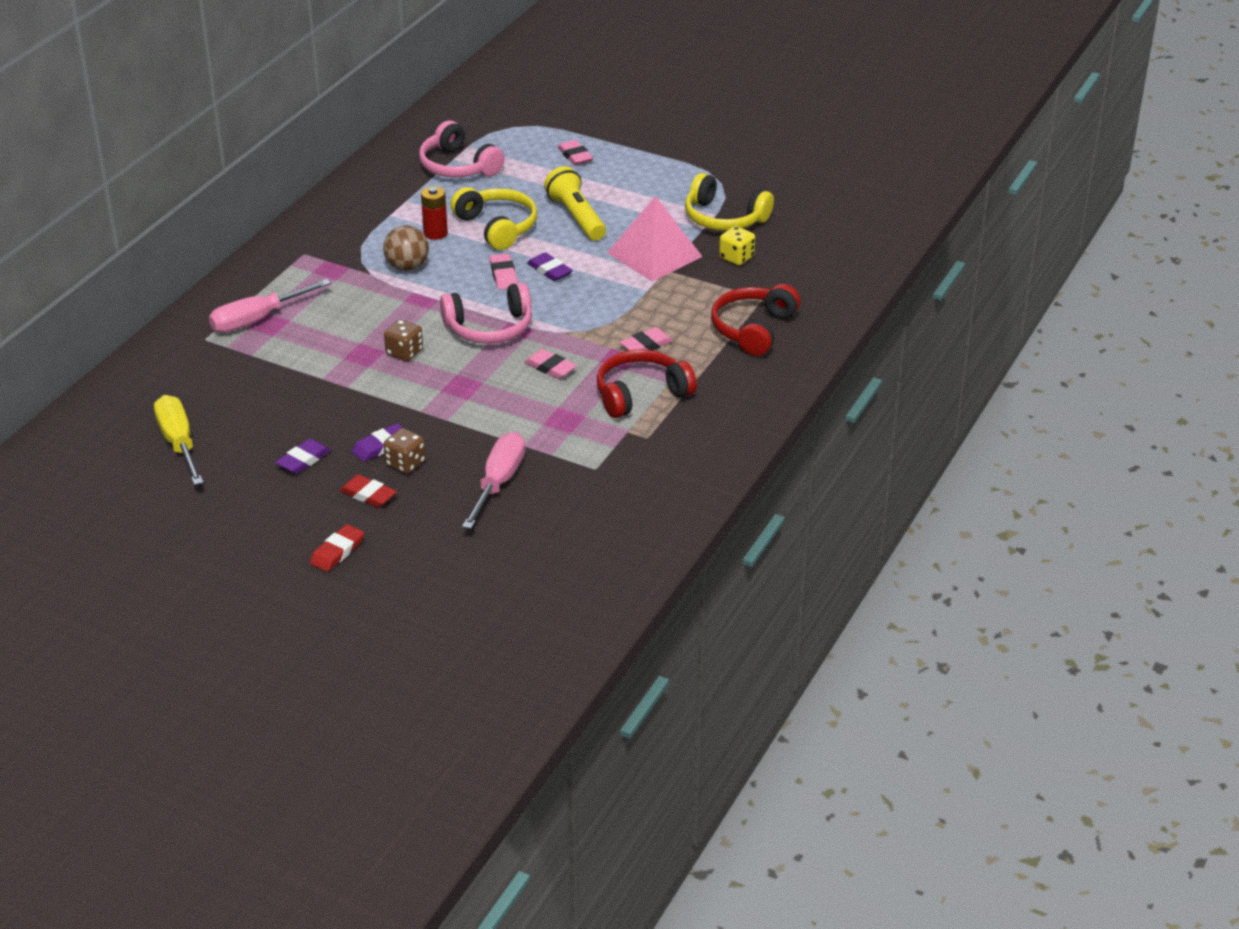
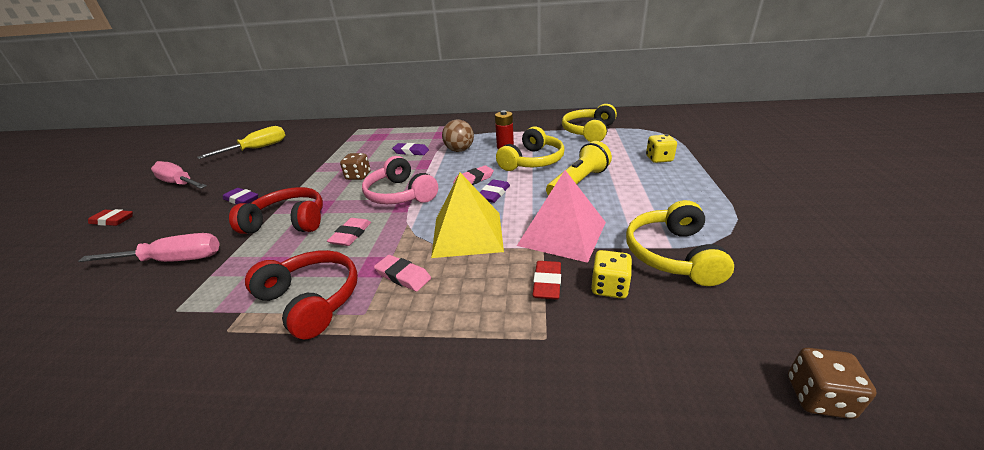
camera: 70 degrees right, 5 degrees down
(257, 319) = (381, 133): pink screwdriver -> pink screwdriver (180, 184)
(303, 460) = (231, 181): purple eraser -> purple eraser (411, 152)
(368, 495) = (180, 212): red eraser -> red eraser (547, 283)
(405, 463) = (216, 214): brown dice -> brown dice (818, 397)
(458, 166) = (589, 132): pink headphones -> yellow headphones
(575, 156) = (659, 159): pink eraser -> yellow dice
(610, 301) = (467, 233): none -> yellow pyramid
(753, 329) = (471, 352): red headphones -> red headphones (288, 222)

